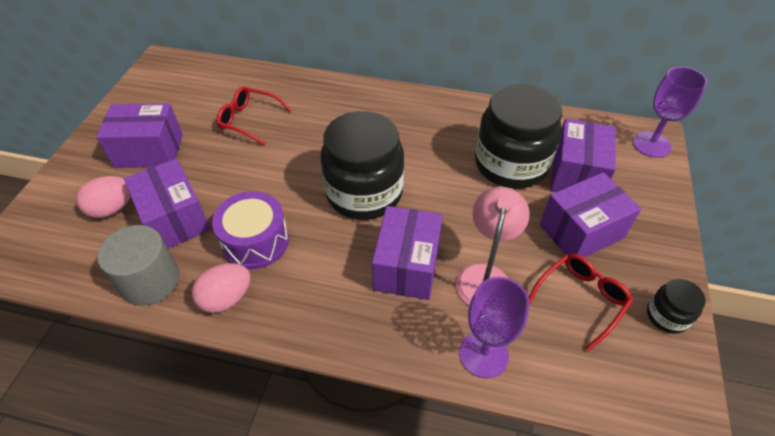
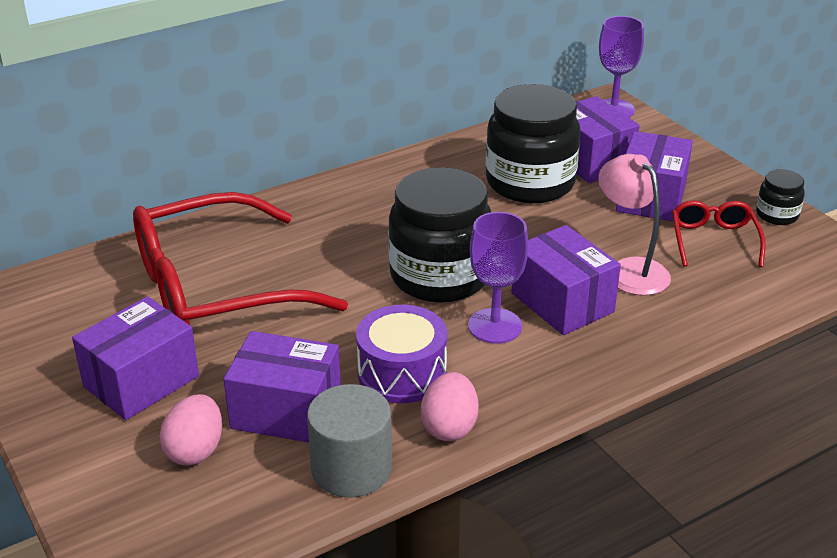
camera: 45 degrees left, 15 degrees down
(249, 120) = (214, 289): red glasses -> red glasses, size x2.17
(483, 354) = (703, 317): purple goblet -> purple goblet (495, 326)

